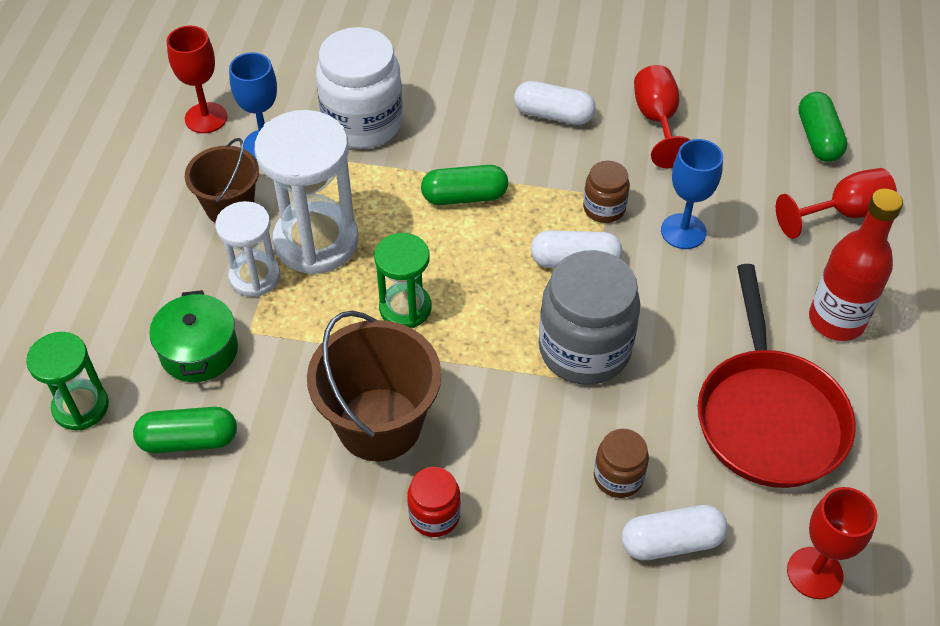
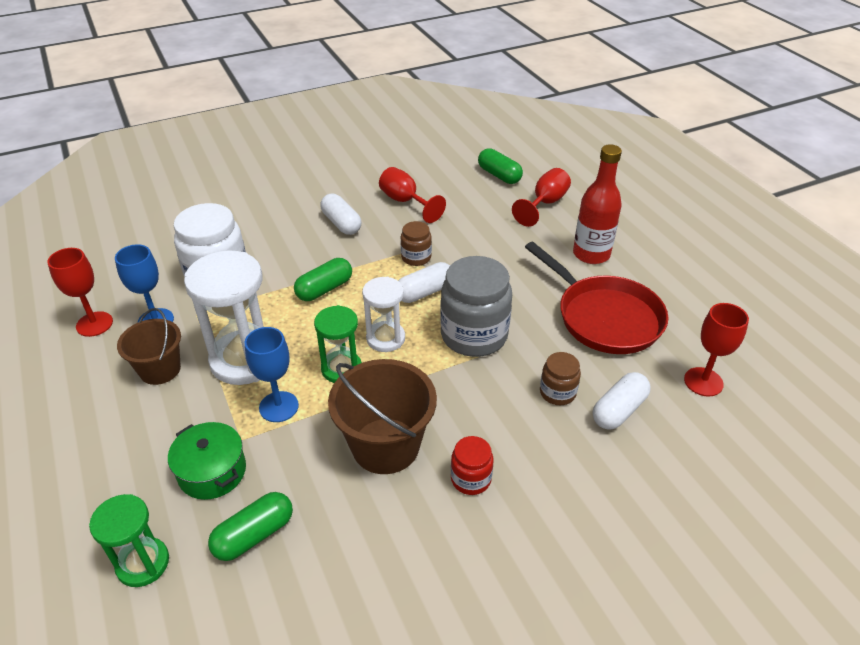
camera: 35 degrees left, 10 degrees down
(255, 276) = (216, 403): white hourglass -> white hourglass (385, 338)
(553, 115) = (341, 223): white capsule -> white capsule turned 75 degrees clockwise
(683, 231) = (471, 249): blue goblet -> blue goblet (279, 407)

